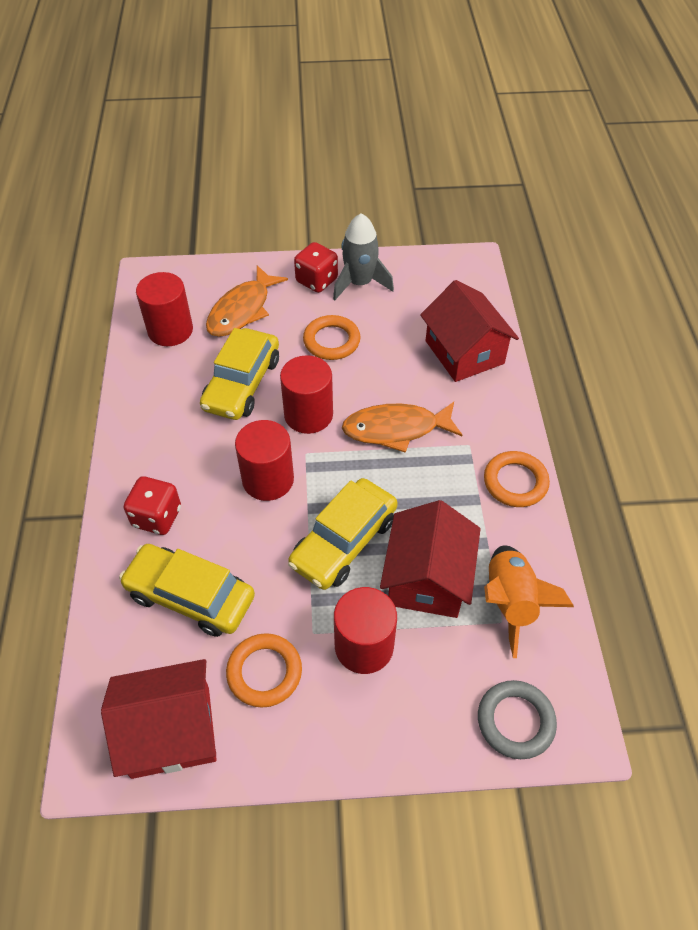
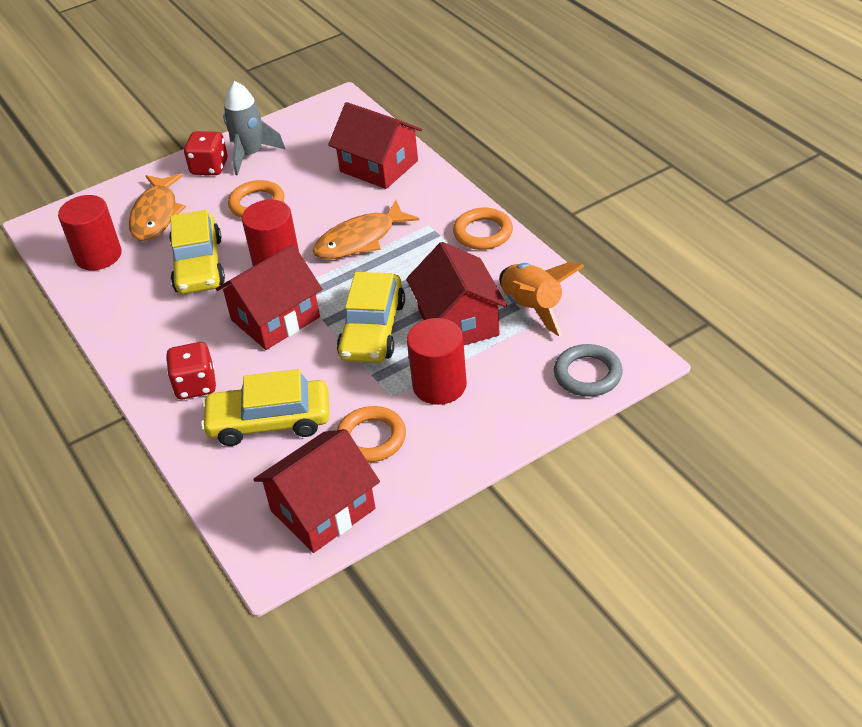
camera: 25 degrees left, 10 degrees down
(268, 479) = (275, 318): red cylinder -> red house

